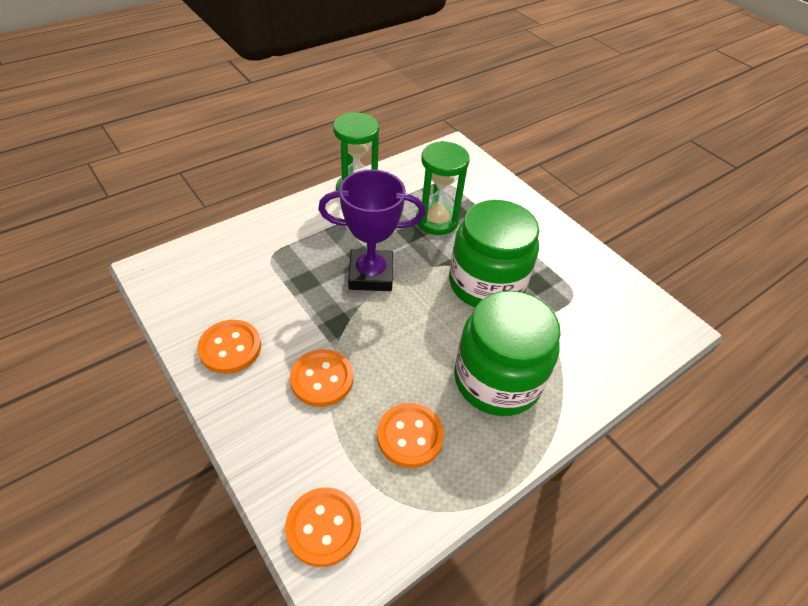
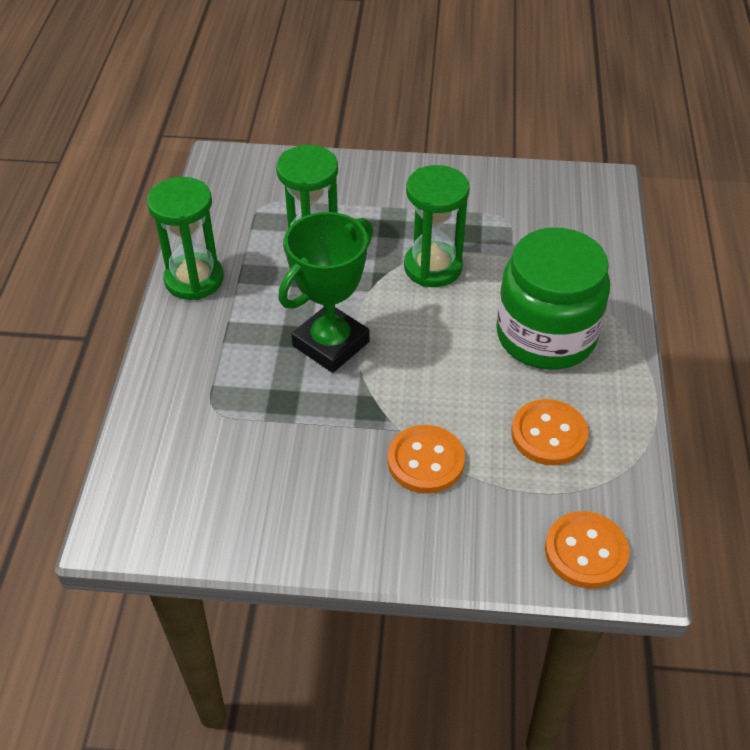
camera: 45 degrees left, 0 degrees up
(230, 348) = (312, 515): orange button -> none
(370, 275) = (331, 344): purple trophy -> green trophy
(486, 284) = (433, 267): green jar -> green hourglass

